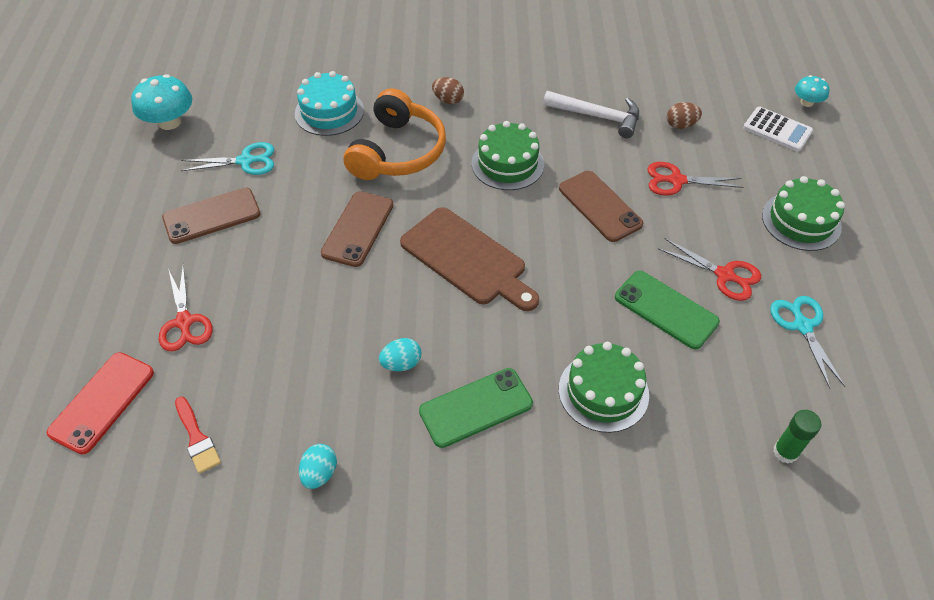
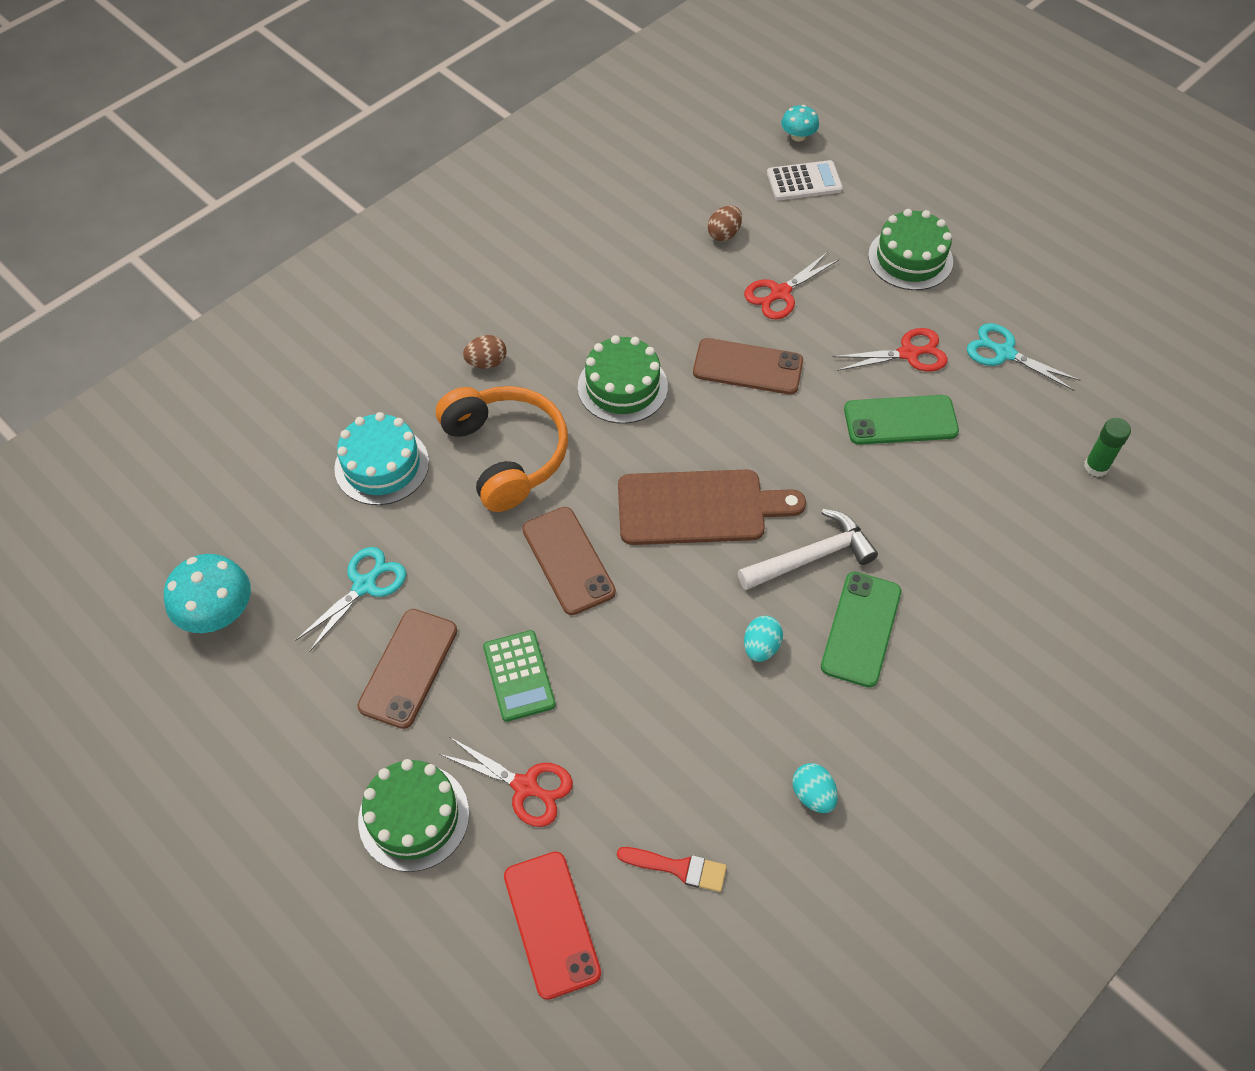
camera: 45 degrees left, 5 degrees up
(256, 265) = (519, 676): none -> green calculator
(598, 117) = (645, 277): white hammer -> white hammer (812, 556)
(603, 392) = (934, 530): green cake -> green cake (414, 817)

